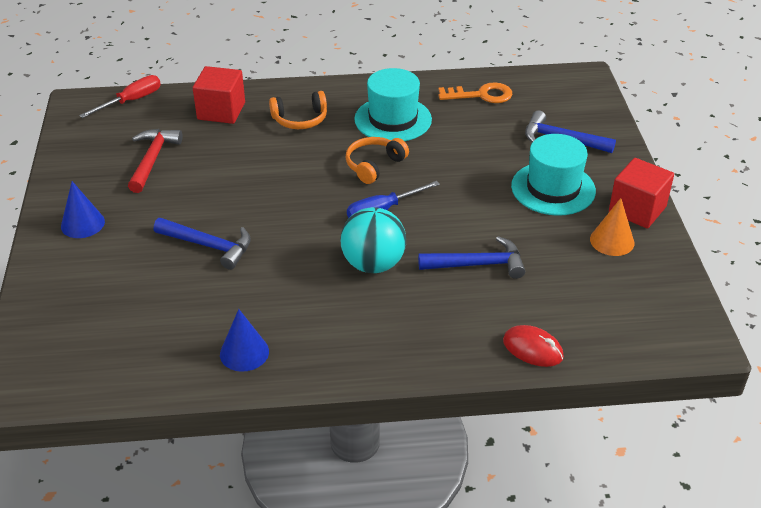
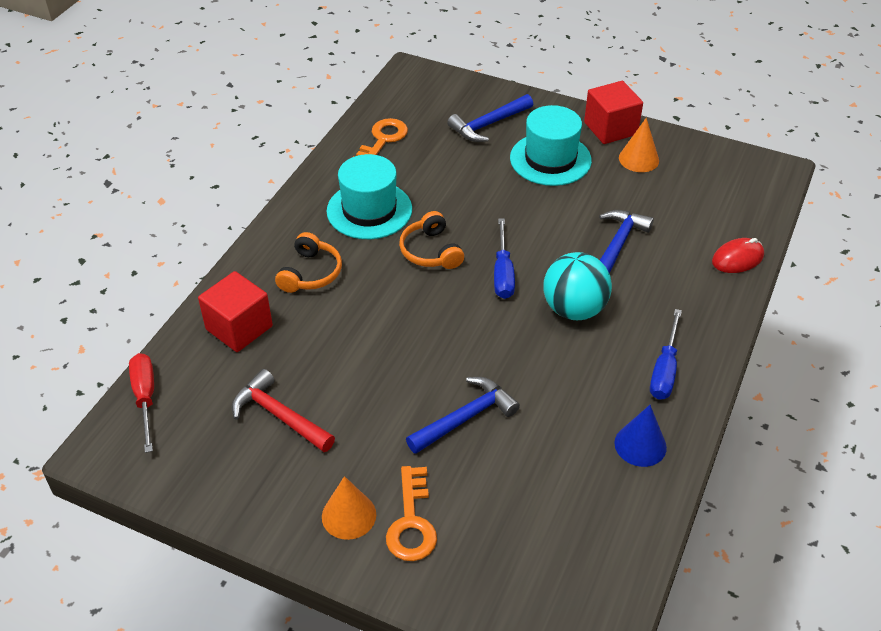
camera: 60 degrees left, 5 degrees up
(82, 224) = (349, 515): blue cone -> orange cone
(93, 255) = (411, 522): none -> orange key
(343, 341) = (664, 370): none -> blue screwdriver

